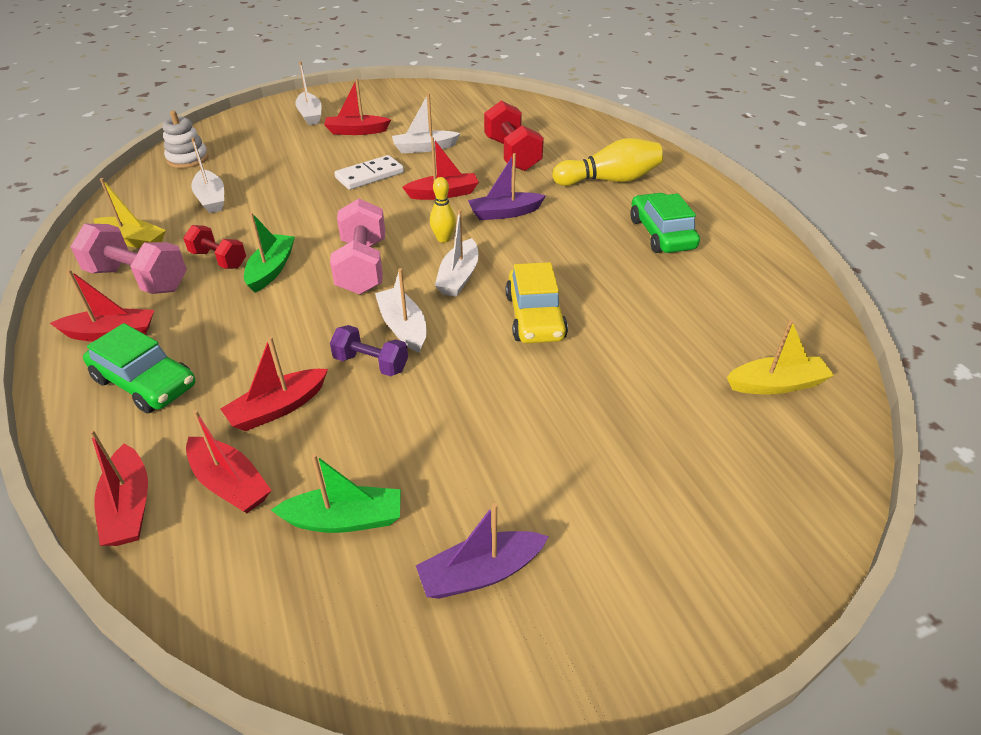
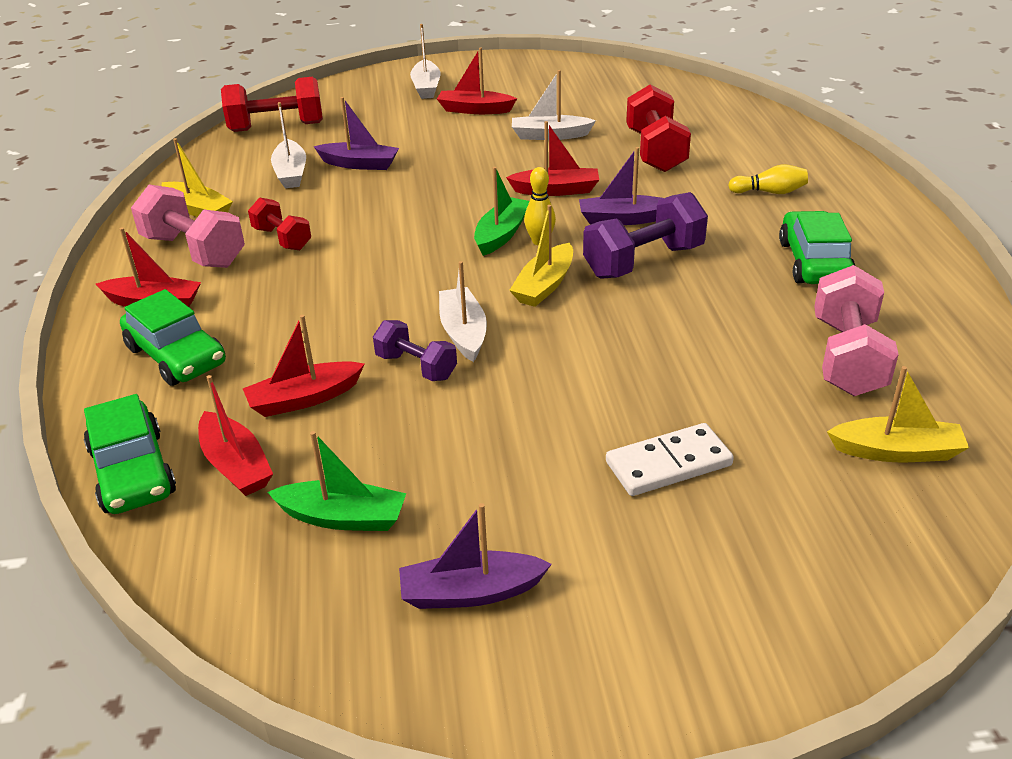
camera: 15 degrees right, 5 degrees down
(129, 506) = (133, 472): red boat -> green car
(188, 159) = (276, 127): white stacking toy -> red dumbbell
(271, 186) = (359, 164): none -> purple boat
(271, 269) = (336, 255): green boat -> green boat (501, 234)
(362, 267) = (437, 263): pink dumbbell -> pink dumbbell (847, 357)
(370, 175) = (475, 162): white domino -> white domino (668, 464)
(459, 277) = (544, 285): white boat -> yellow boat
(532, 247) = (643, 261): none -> purple dumbbell
(535, 317) = (620, 340): yellow car -> none
(609, 180) = (770, 192): yellow bowling pin -> yellow bowling pin, size x0.55

